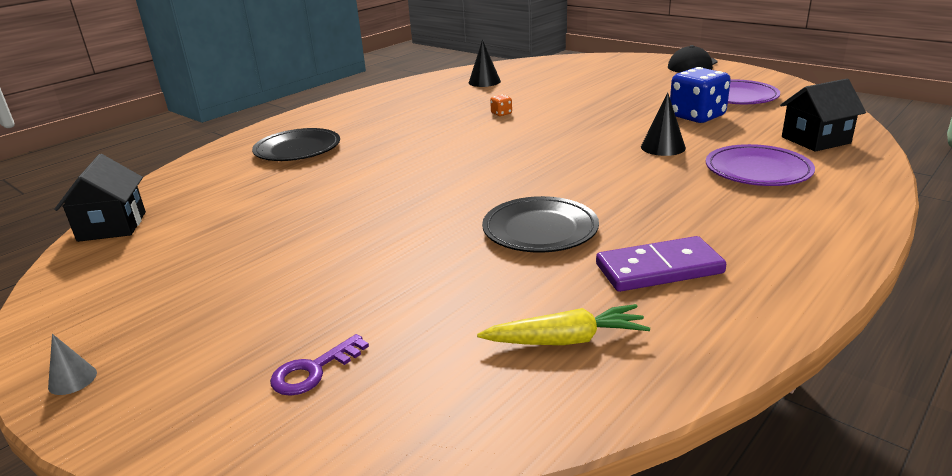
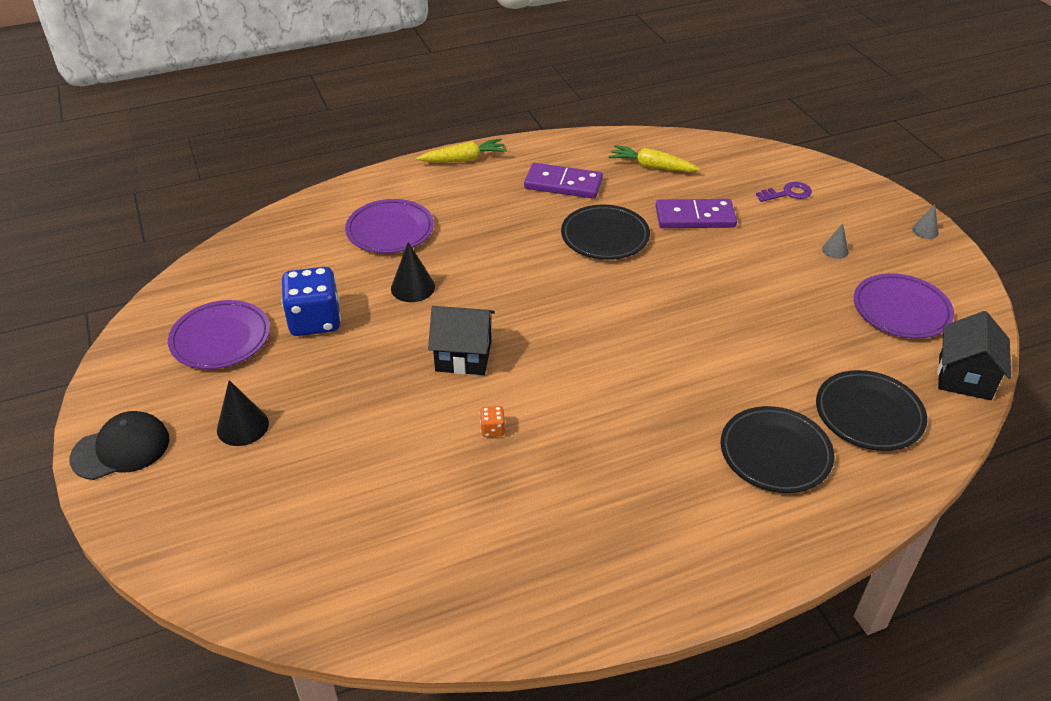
camera: 155 degrees left, 15 degrees up
(160, 262) = (901, 310): none -> purple plate
(219, 183) = (869, 414): none -> black plate
(235, 303) = (835, 250): none -> grey cone
(446, 285) = (695, 217): none -> purple domino
(484, 82) = (430, 557): black cone -> black cone (242, 426)
(815, 140) = (289, 244): black house -> black house (463, 356)
(830, 256) = (464, 159): none -> yellow carrot

